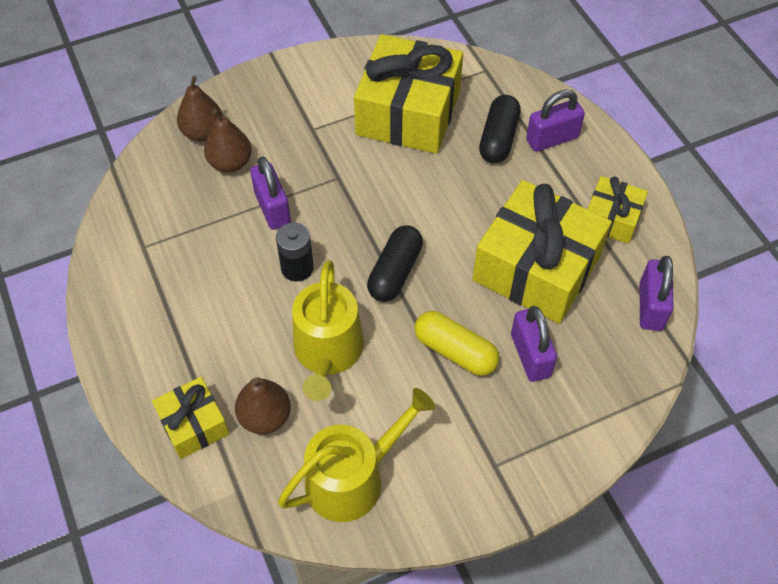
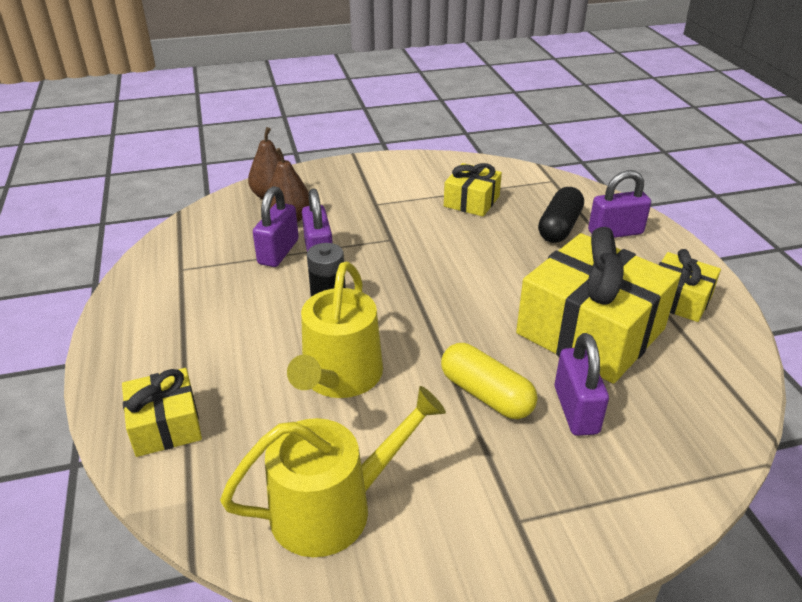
camera: 10 degrees right, 20 degrees down
(265, 417) = (249, 429): brown pear -> none
(395, 272) = (432, 317): black capsule -> none
(408, 112) = (471, 201): yellow gift -> yellow gift, size x0.51
(650, 306) = (725, 381): purple padlock -> purple padlock (278, 252)

